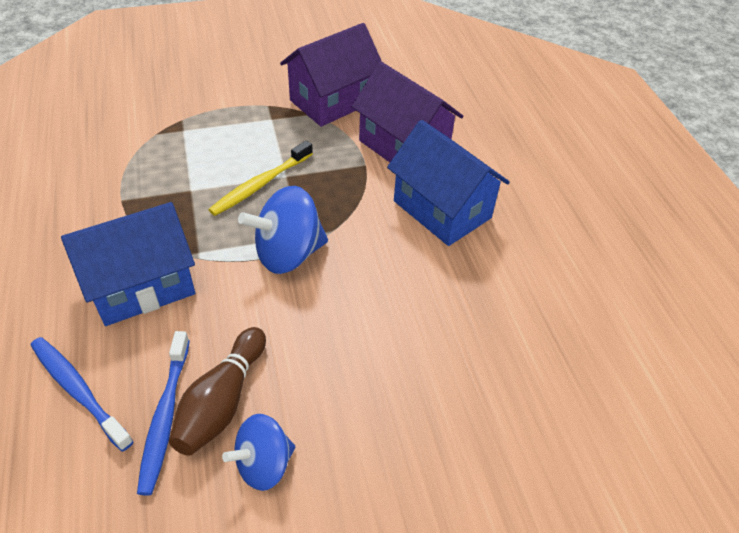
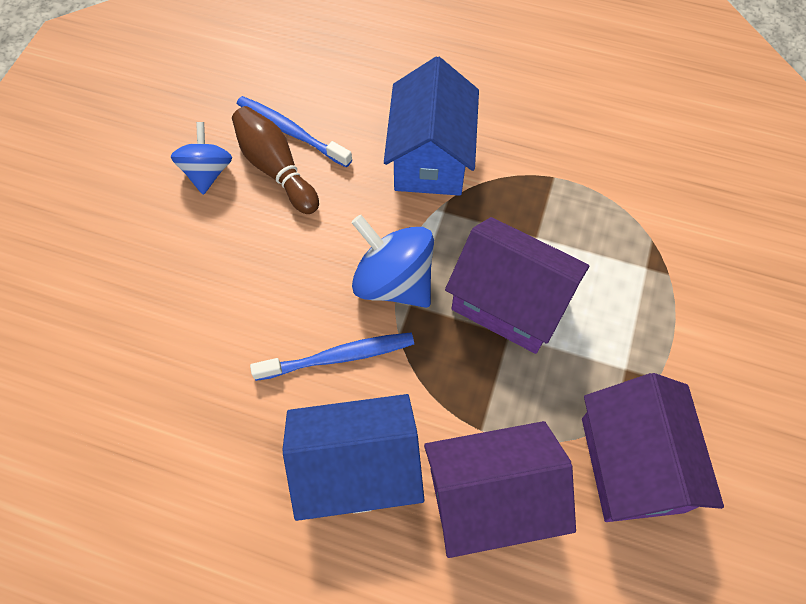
camera: 125 degrees right, 15 degrees up
(78, 391) = (352, 92): blue toothbrush -> blue toothbrush (338, 357)
(260, 184) = (509, 303): yellow toothbrush -> purple house
(288, 254) = (394, 281): blue spinning top -> blue spinning top turned 60 degrees counterclockwise

